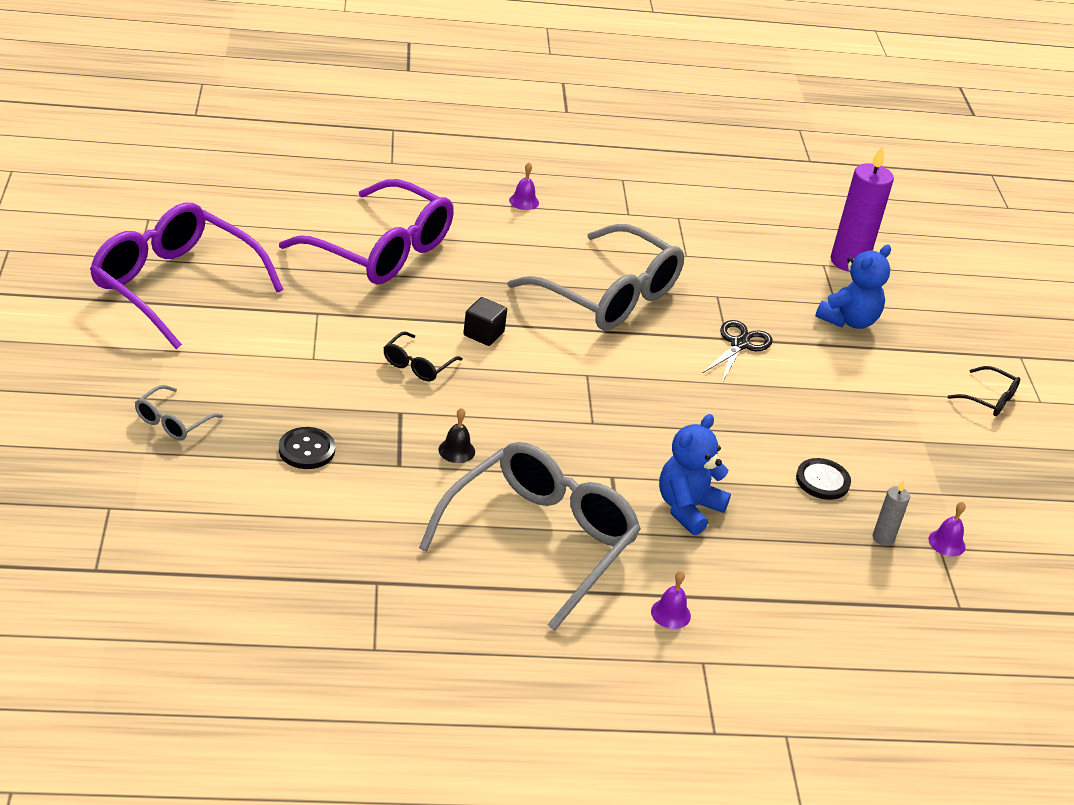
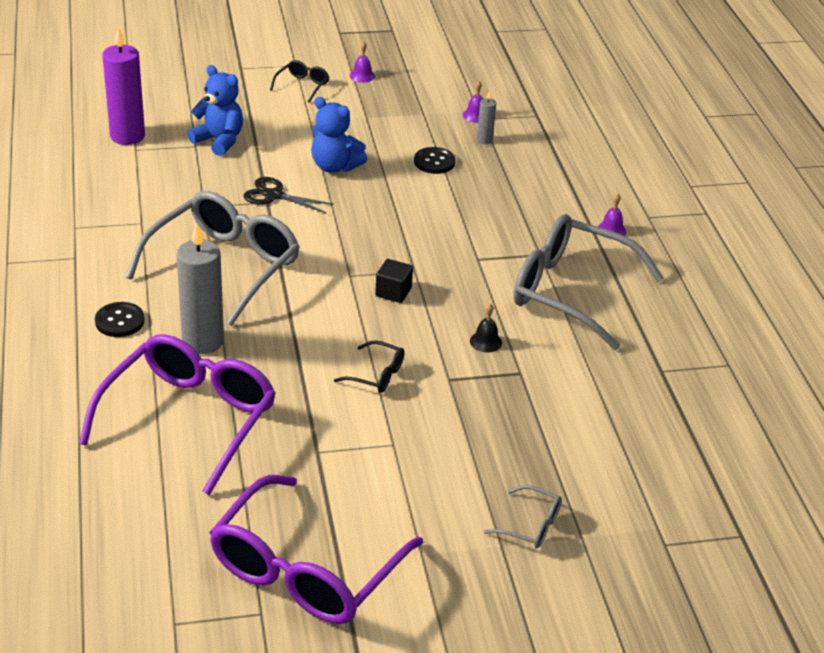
camera: 95 degrees left, 0 degrees up
(306, 450) = (527, 430): black button -> black button (120, 321)
(483, 334) = (312, 338): black cube -> black cube (393, 292)
(489, 269) = (203, 341): none -> grey candle
(524, 201) = (66, 326): purple bell -> purple bell (362, 76)
(687, 508) = (497, 222): blue teddy bear -> blue teddy bear (335, 166)

